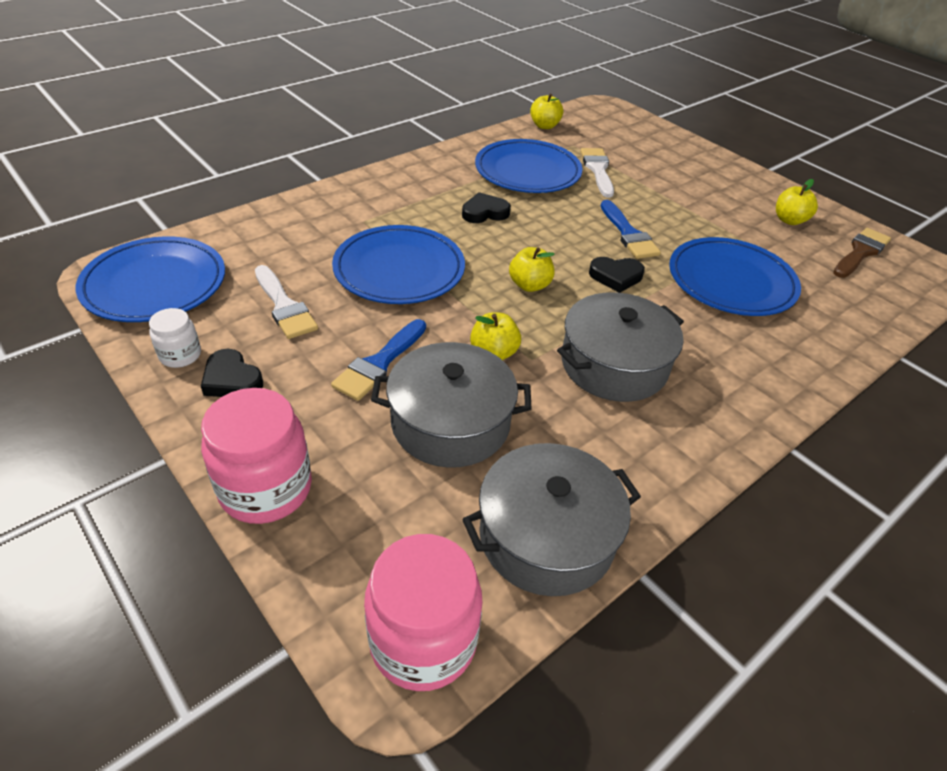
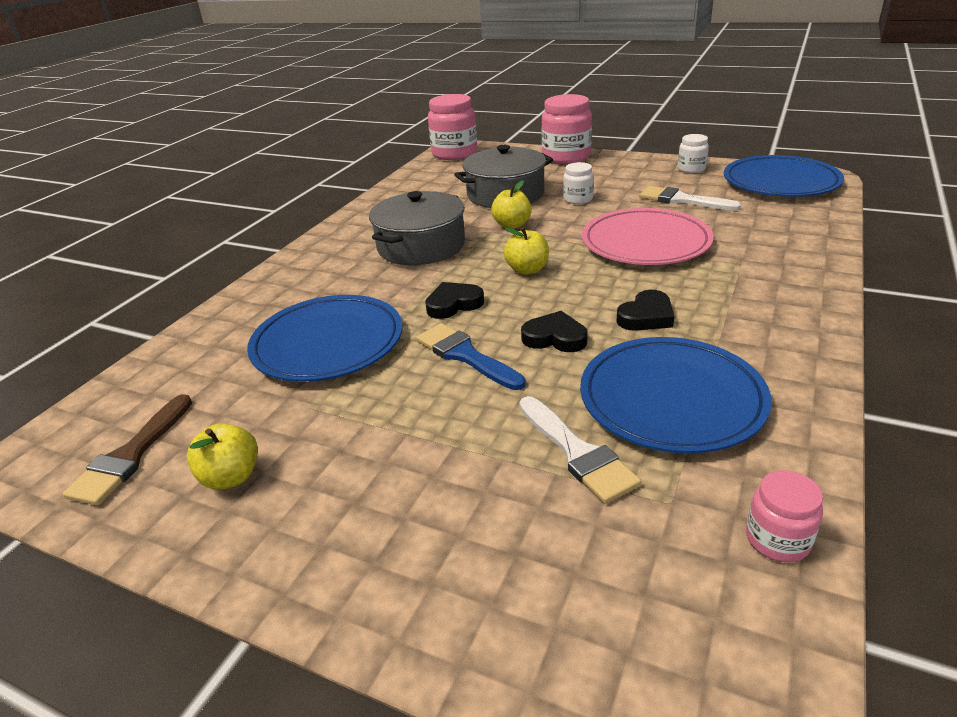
camera: 160 degrees right, 10 degrees down
(231, 379) = (646, 171): black heart -> black heart (555, 337)
(379, 363) = (578, 199): blue brush -> white jar
(399, 270) = (645, 242): blue plate -> pink plate
(544, 126) = (777, 539): yellow apple -> pink jar
(546, 536) = (422, 182): grey pot -> none

